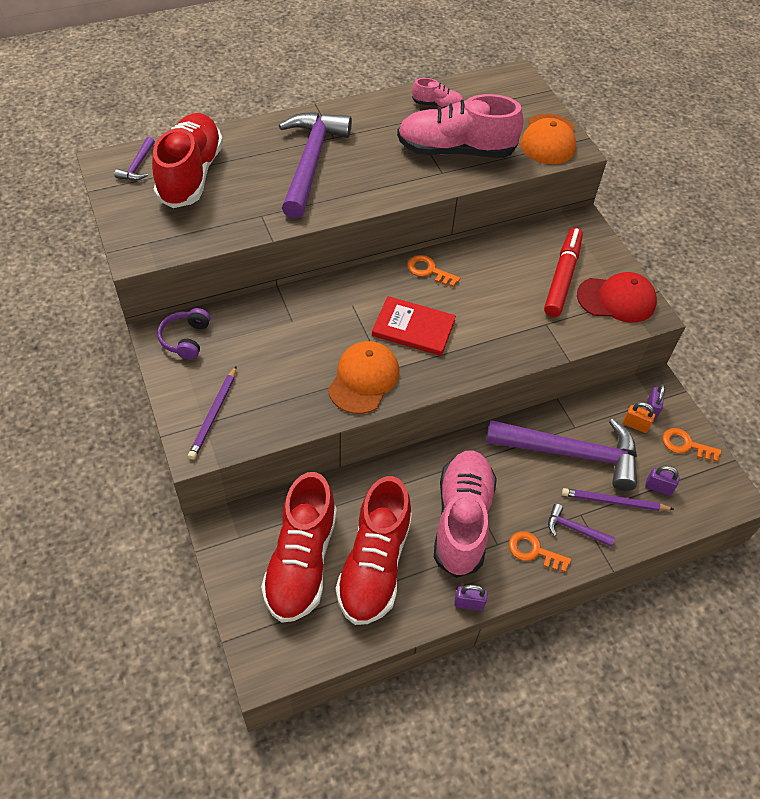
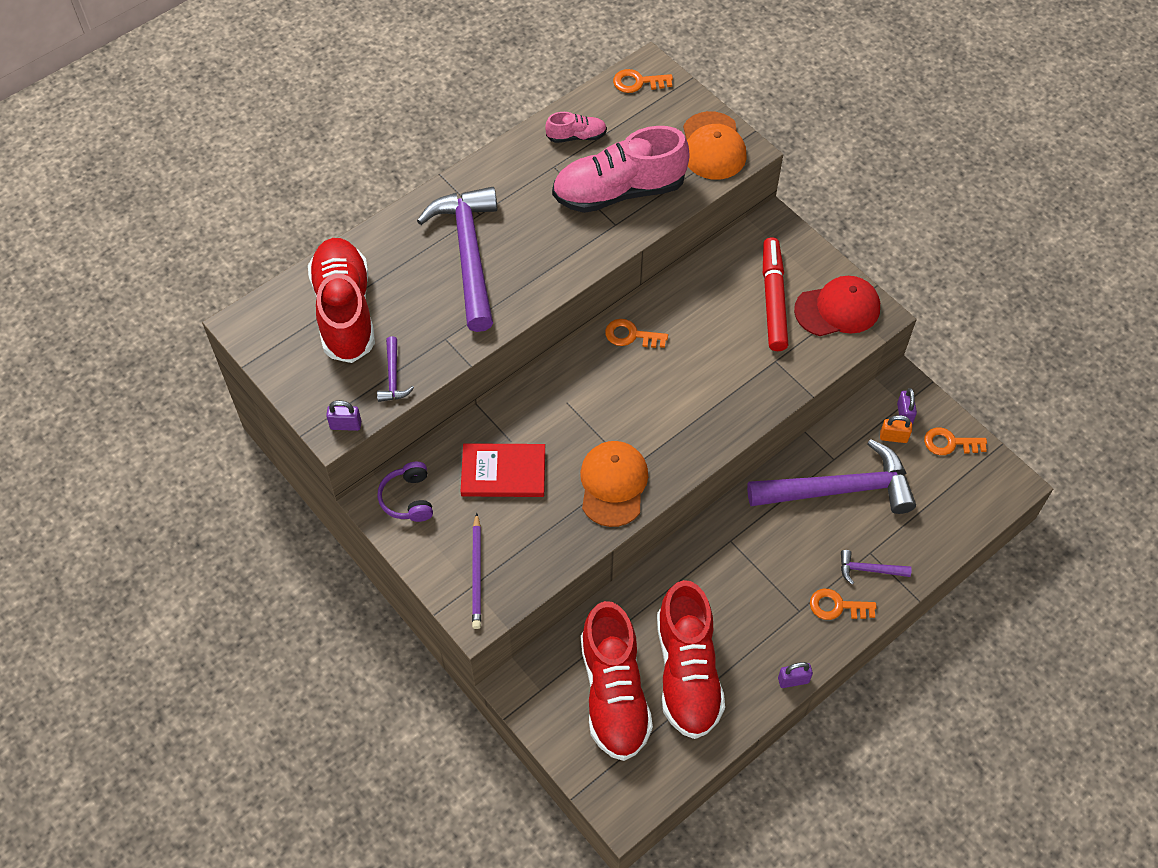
camera: 15 degrees left, 5 degrees up
(137, 166) = (280, 318): purple hammer -> purple hammer (393, 377)
(413, 328) = (641, 409): red book -> red book (503, 472)
(462, 520) = (756, 597): pink shoe -> none
(504, 82) = (638, 82): none -> orange key
(614, 502) = (898, 528): purple pencil -> none
(658, 487) = (936, 499): purple padlock -> purple padlock (345, 425)

